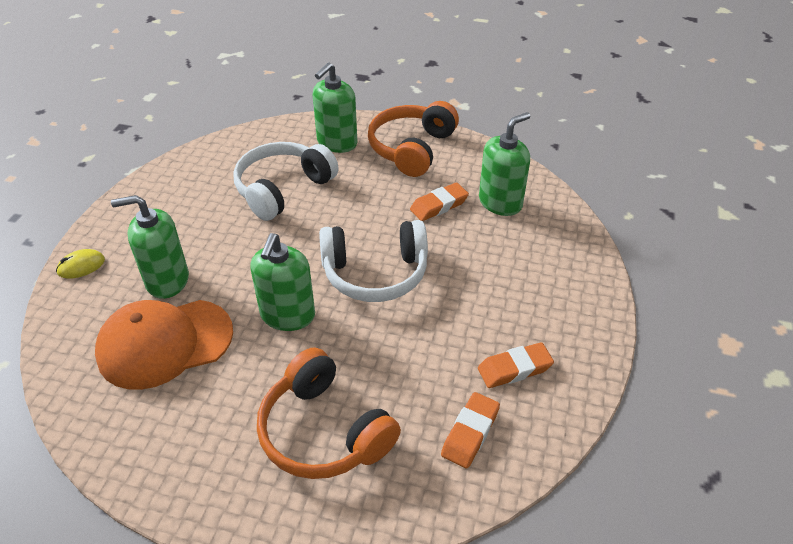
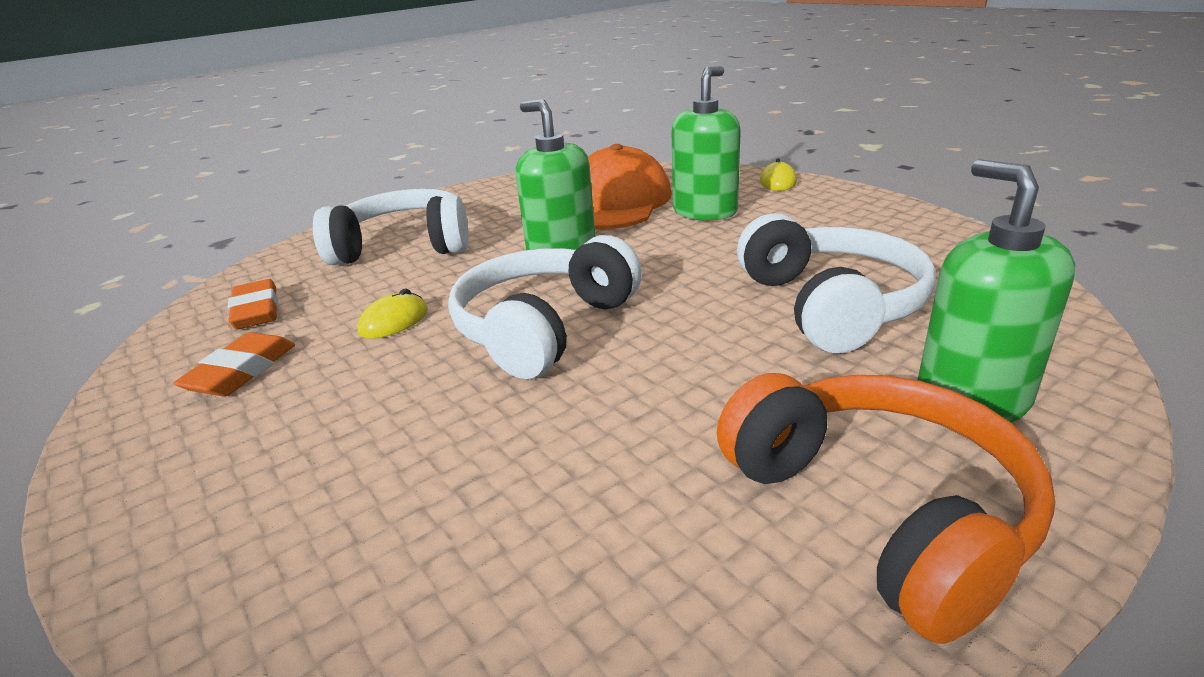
camera: 130 degrees right, 15 degrees down
(324, 431) = (404, 246): orange headphones -> white headphones
(419, 342) = (394, 321): none -> yellow mouse
(439, 205) = (616, 454): orange eraser -> none
(500, 202) = (518, 563): green soap dispenser -> none

